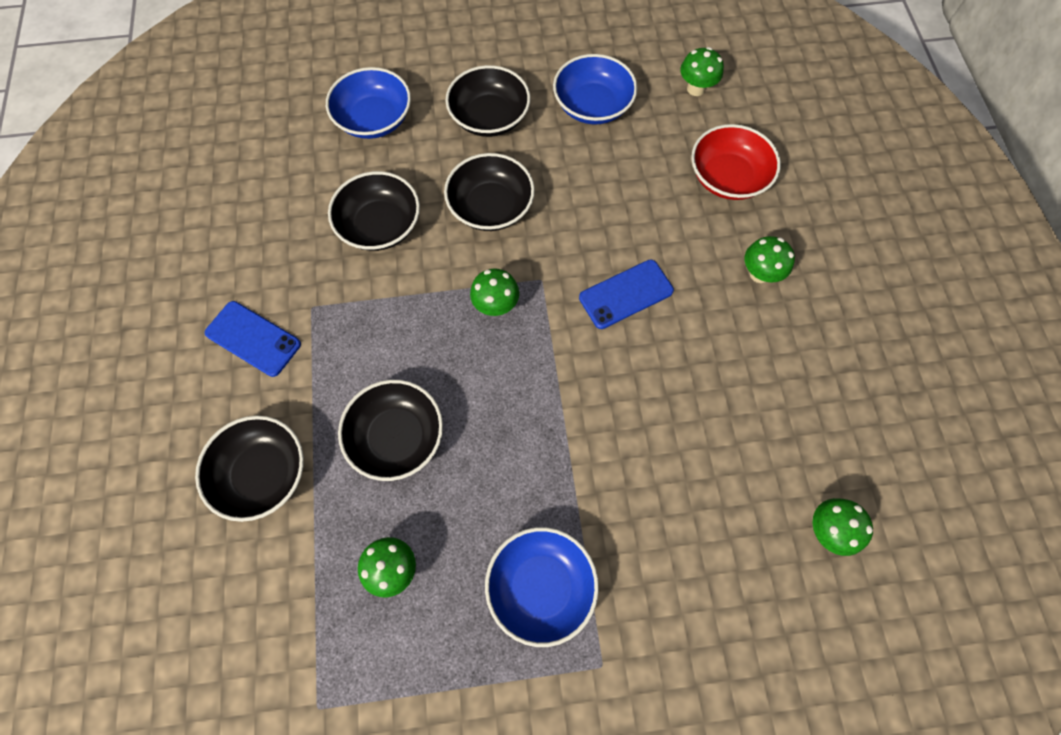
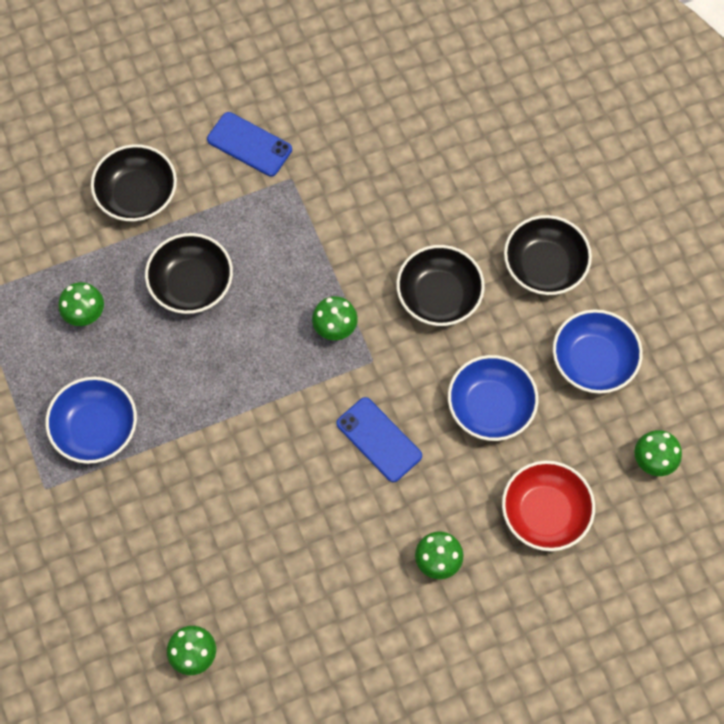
camera: 75 degrees right, 0 degrees up
(253, 338) = (249, 144): blue phone -> blue phone turned 75 degrees counterclockwise
(374, 119) = (506, 162): blue bowl -> blue bowl (490, 406)
(380, 225) = (389, 206): black bowl -> none

